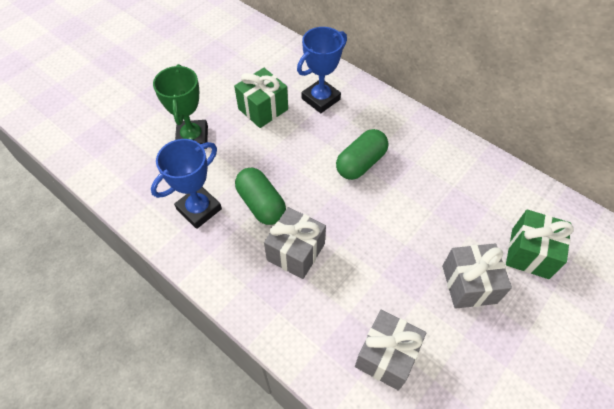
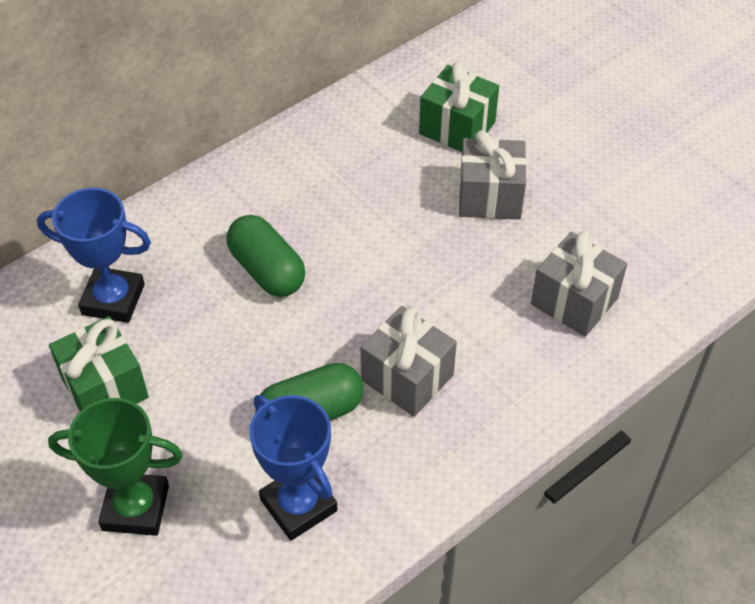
camera: 80 degrees left, 5 degrees down
(321, 99) = (113, 299): blue trophy -> blue trophy turned 45 degrees counterclockwise

